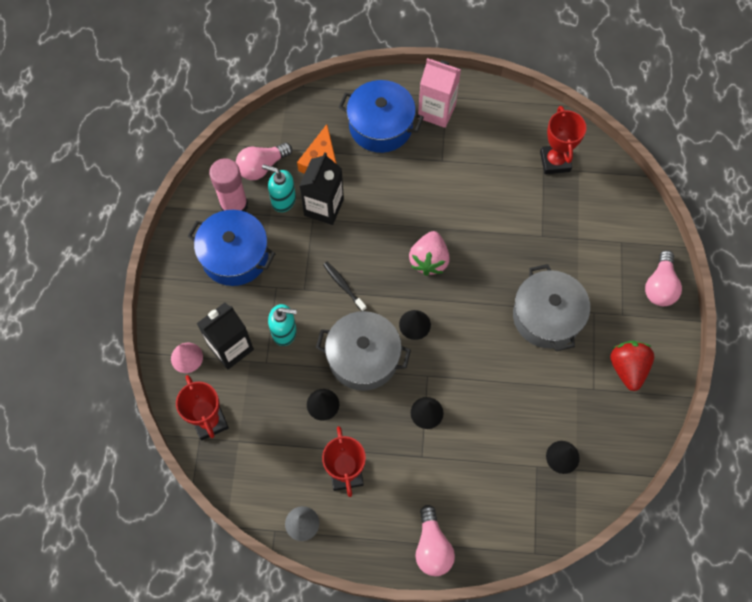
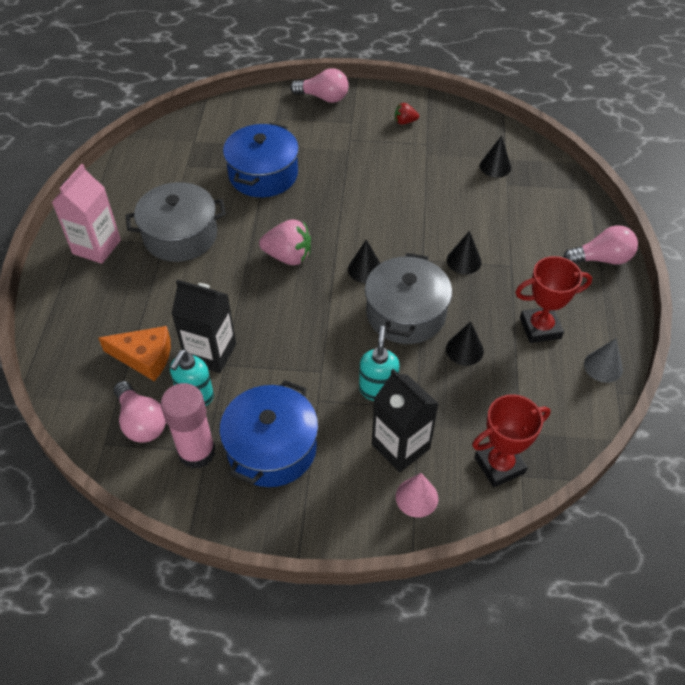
camera: 90 degrees left, 15 degrees down
(343, 285) = (317, 332): black toothbrush -> none
(380, 126) = (105, 298): blue pot -> blue pot (263, 174)
(547, 316) = (354, 170): grey pot -> grey pot (180, 236)
(555, 161) = (180, 157): red trophy -> none
(627, 368) = (405, 122): red strawberry -> red strawberry, size x0.54

